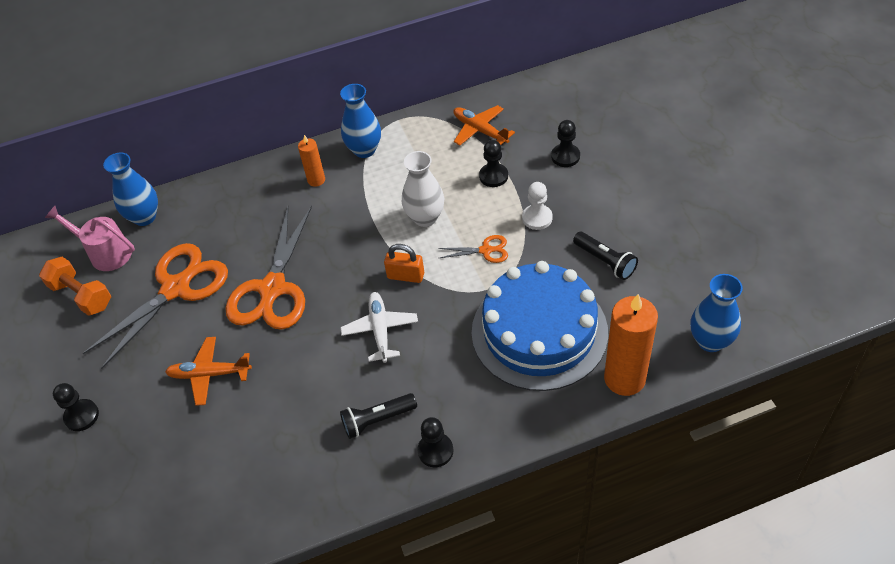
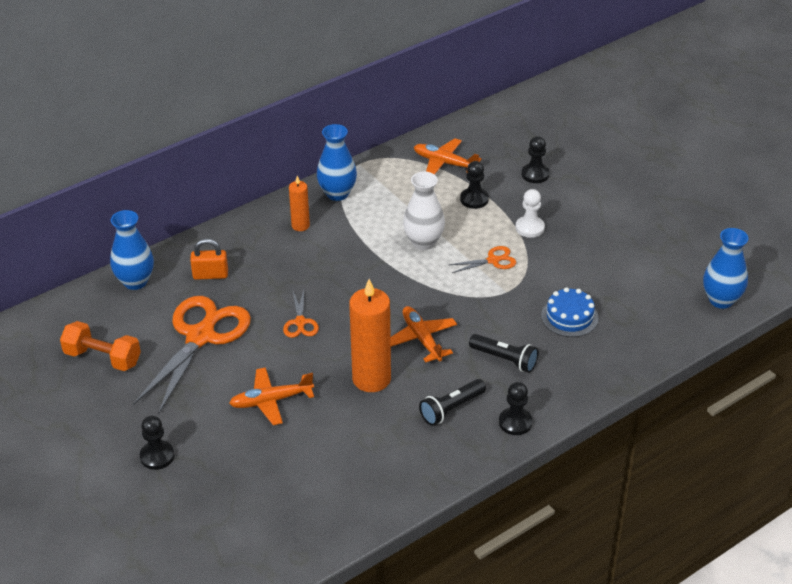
camera: 20 degrees left, 10 degrees down
(105, 253) = (109, 318): pink watering can -> none
(272, 289) = (300, 322): orange scissors -> orange scissors, size x0.45
(380, 330) = (422, 339): white plane -> orange plane
(405, 276) = (426, 292): orange padlock -> orange padlock (210, 275)
(539, 332) = (569, 317): blue cake -> blue cake, size x0.45
(605, 261) = (606, 253): black flashlight -> black flashlight (505, 359)
(624, 378) = (659, 340): orange candle -> orange candle (371, 379)

